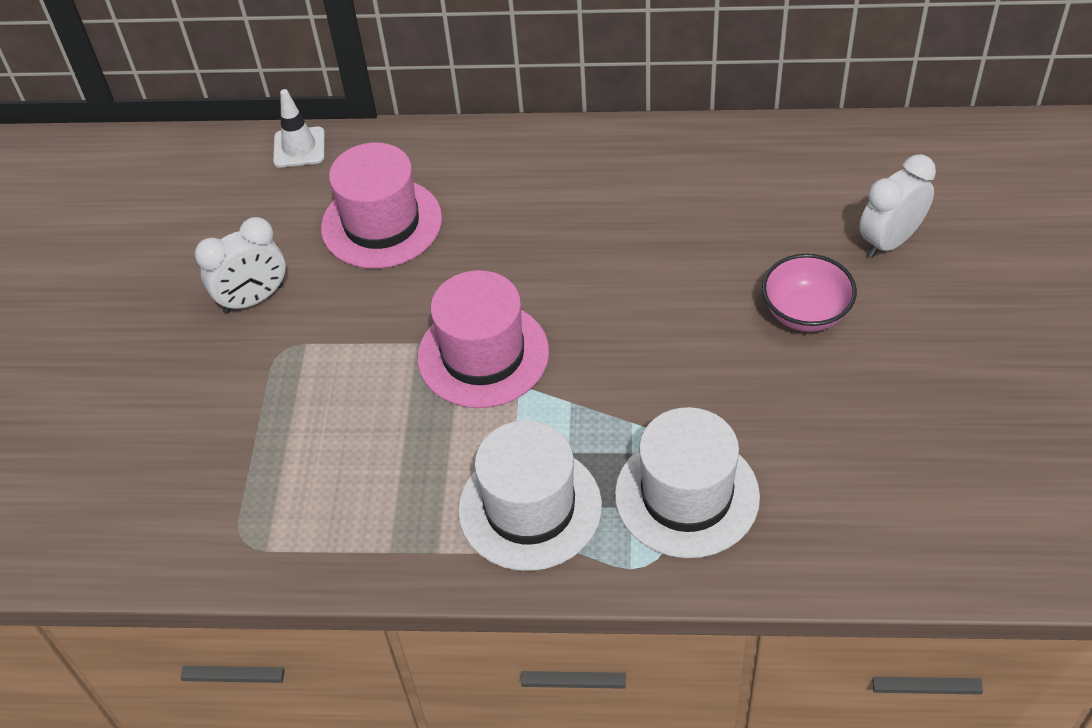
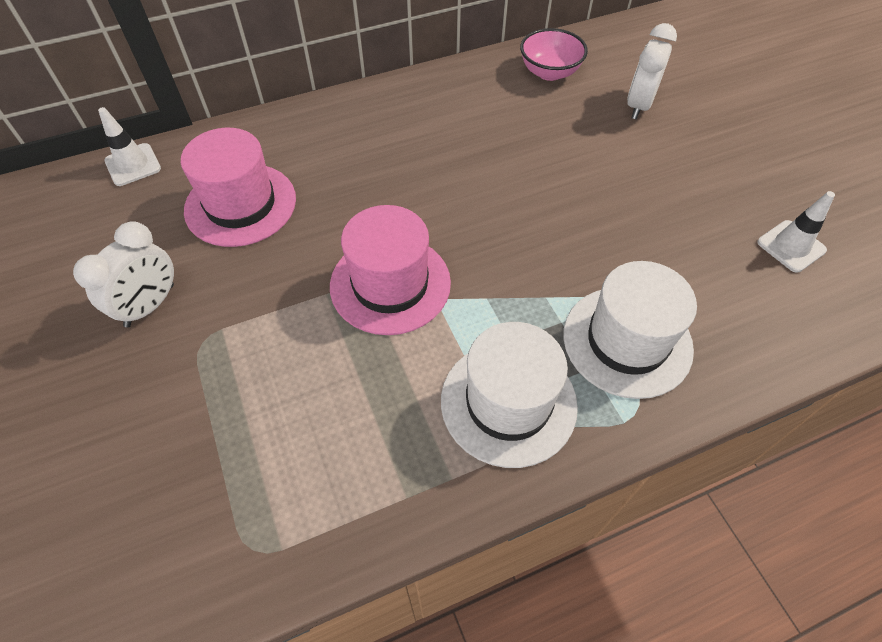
camera: 30 degrees left, 5 degrees up
(805, 313) = (617, 171): pink bowl -> pink bowl (549, 72)
(949, 465) = (791, 246): none -> white traffic cone

